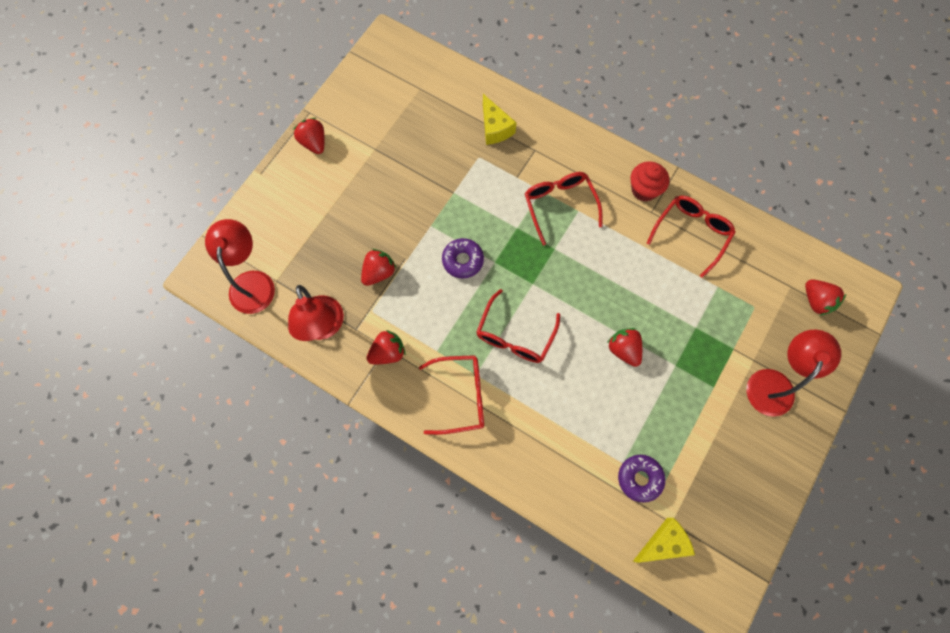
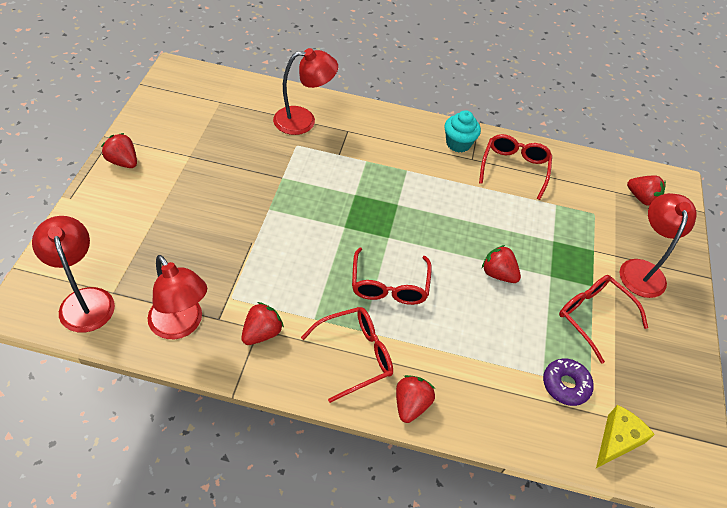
camera: 25 degrees left, 20 degrees down
(379, 272) = (228, 260): red strawberry -> red strawberry (411, 404)
(463, 260) = (312, 232): purple donut -> none
(495, 128) = (303, 120): yellow cheese -> red lamp
(559, 205) = (387, 169): red glasses -> red glasses (593, 316)
(644, 190) = (458, 143): red cupcake -> turquoise cupcake

